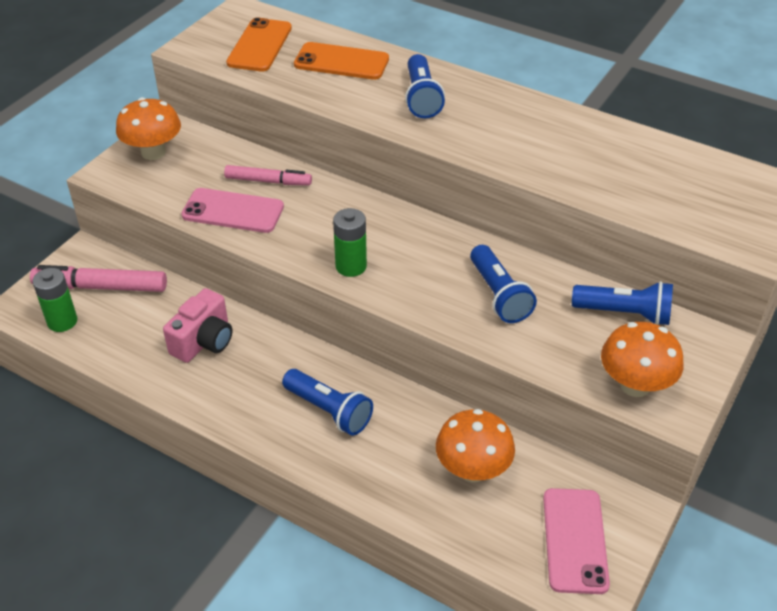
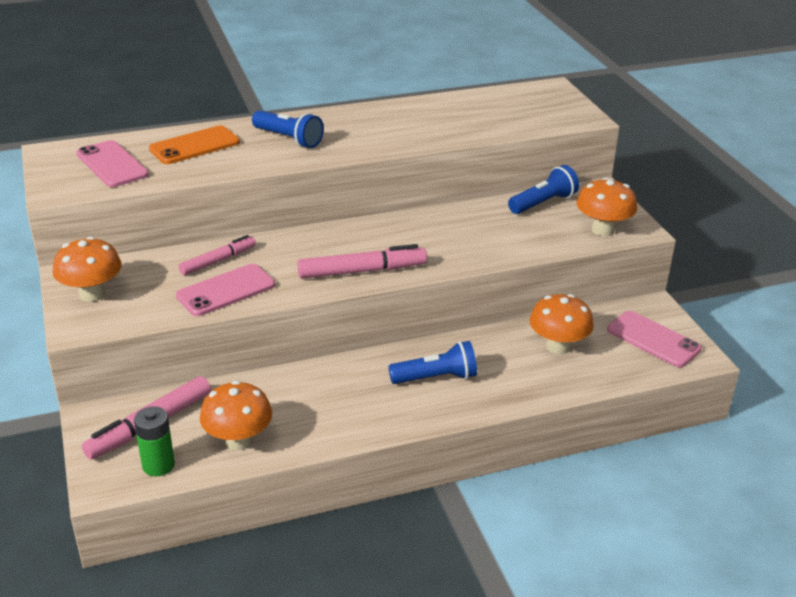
camera: 50 degrees left, 10 degrees down
(129, 344) = (238, 440): none -> orange mushroom
(204, 341) = (290, 401): pink camera -> none
(259, 45) = (112, 164): orange phone -> pink phone
(351, 266) = (362, 271): green battery -> pink marker
(499, 295) = (469, 233): blue flashlight -> none

